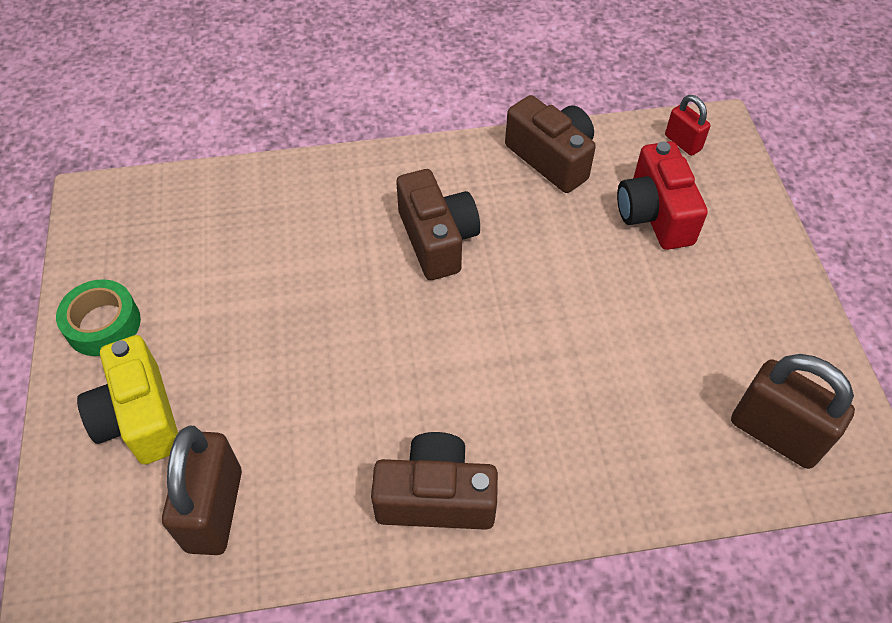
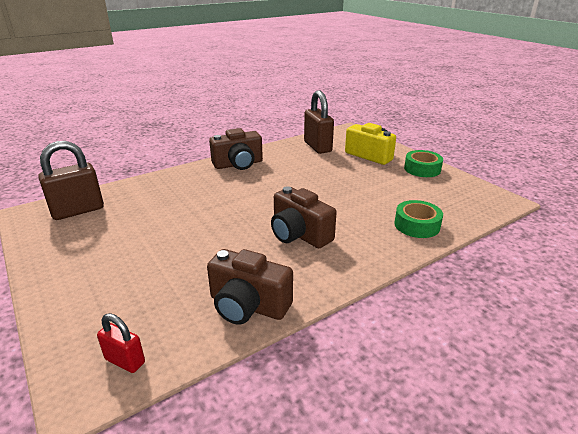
camera: 155 degrees right, 25 degrees down
(268, 198) = (417, 225): none -> green tape
(654, 214) = (151, 290): red camera -> none
(775, 433) = (78, 211): brown padlock -> brown padlock turned 45 degrees counterclockwise

